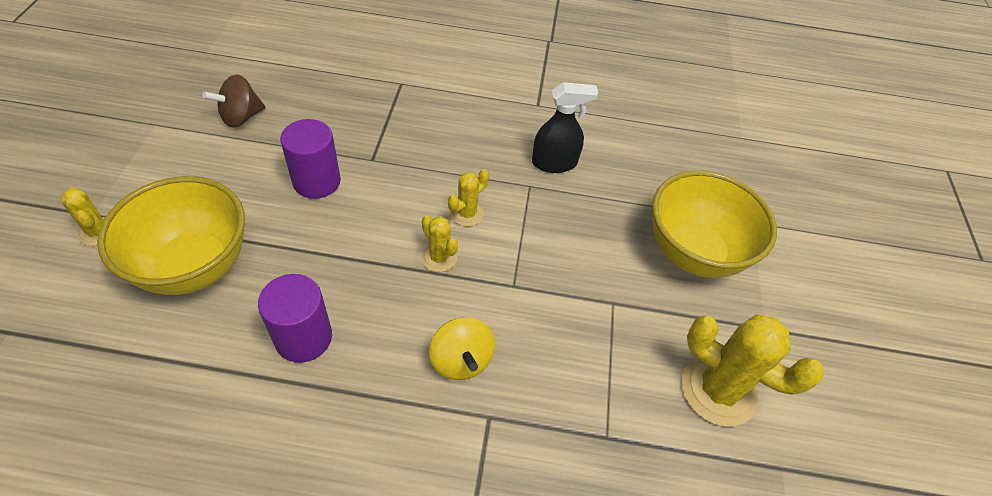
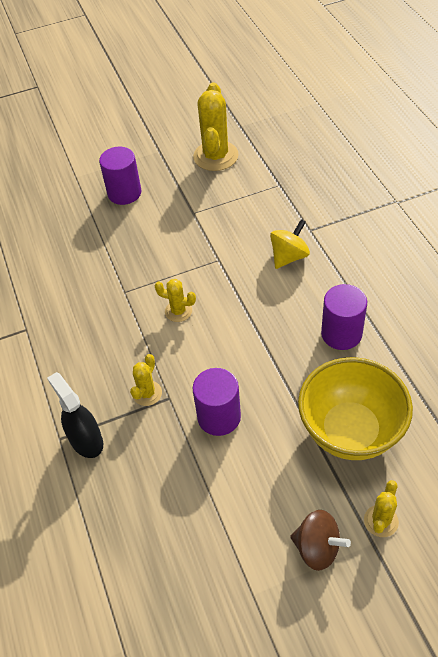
camera: 110 degrees left, 0 degrees up
(241, 117) = (192, 529): brown spinning top -> brown spinning top (317, 548)
(439, 257) = (227, 305): yellow cactus -> yellow cactus (147, 393)
(554, 163) = (90, 289): black spray bottle -> black spray bottle (86, 440)
(693, 253) = (124, 193): yellow bowl -> purple cylinder

